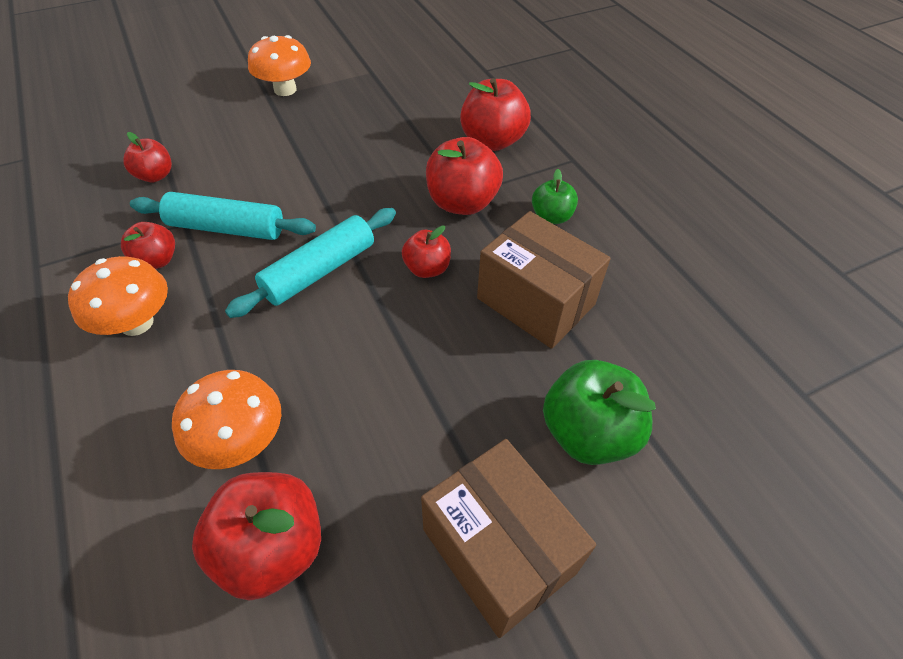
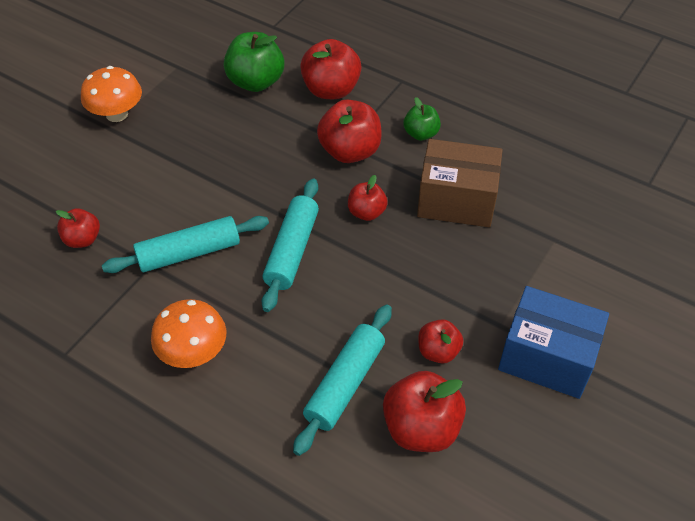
camera: 30 degrees left, 0 degrees up
(157, 261) = (160, 303): red apple -> red apple (438, 351)
(240, 441) = (345, 384): orange mushroom -> turquoise rolling pin
(498, 551) = (547, 358): brown box -> blue box
(588, 433) = (548, 268): green apple -> green apple (256, 82)

